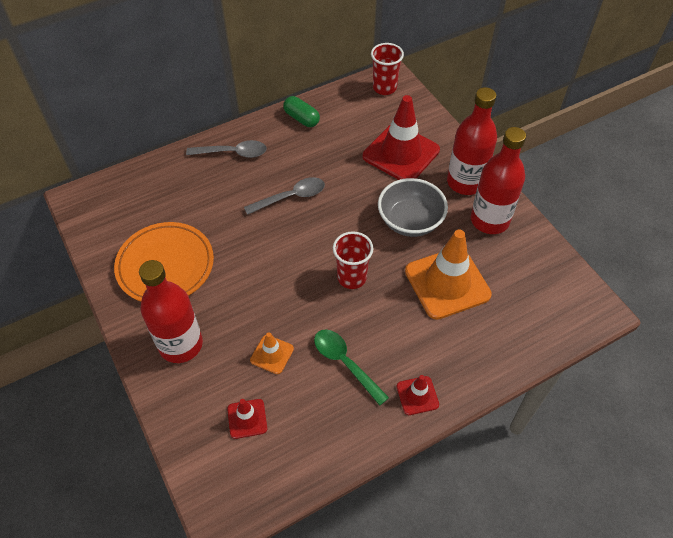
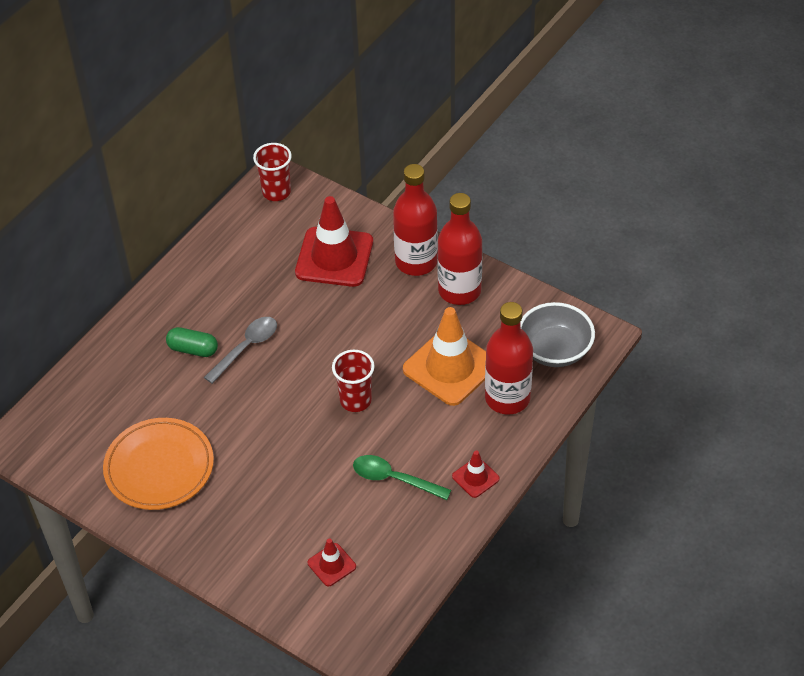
camera: 25 degrees left, 5 degrees down
(181, 344) = (225, 531): red bottle -> red bottle (507, 398)
(232, 153) = (153, 327): grey spoon -> none
(272, 354) = (320, 501): orange traffic cone -> none
(301, 118) = (206, 260): green capsule -> green capsule (193, 349)
(410, 221) = (382, 323): grey bowl -> grey bowl (554, 350)

